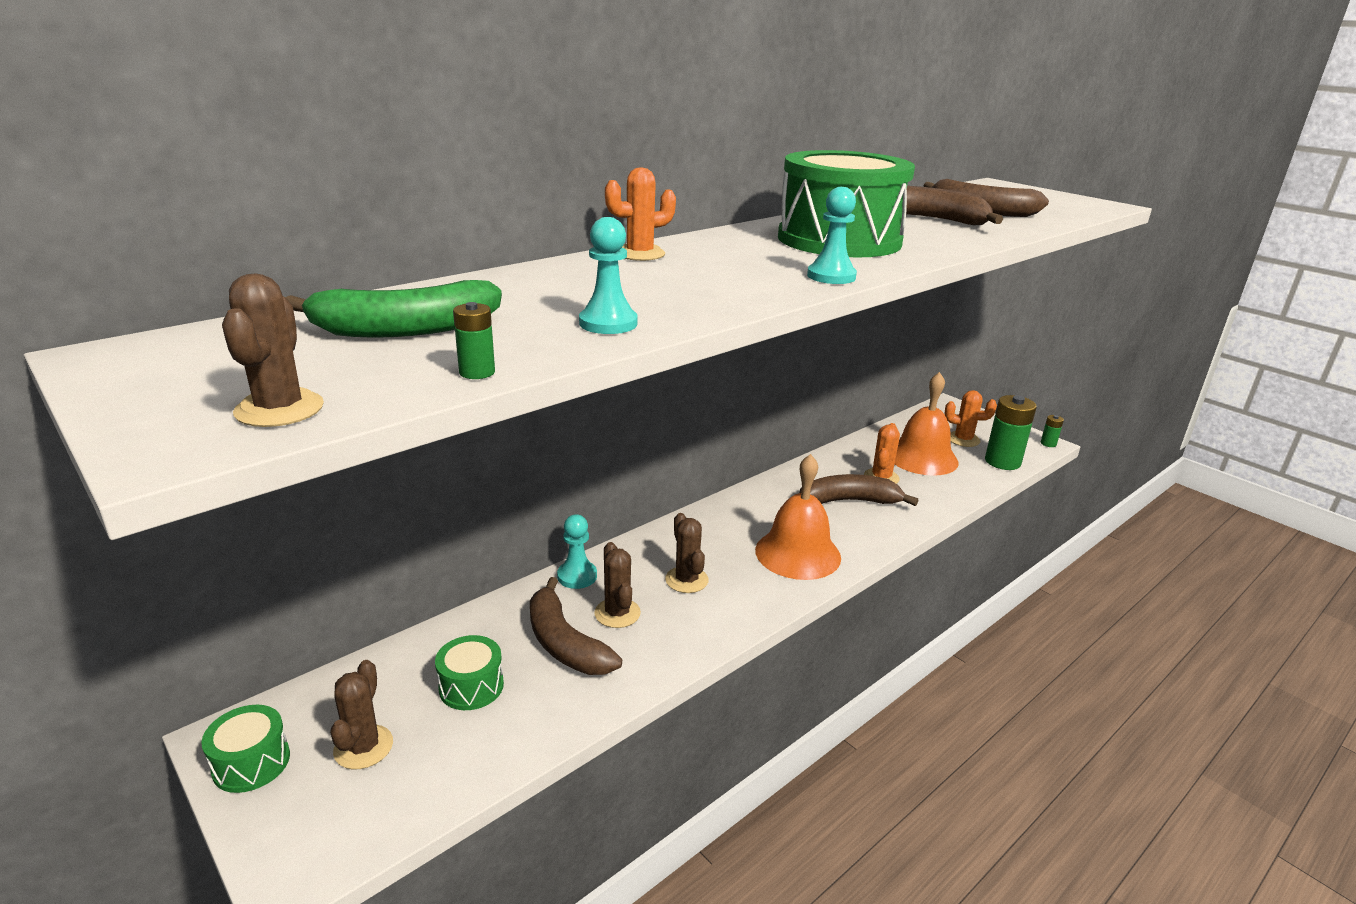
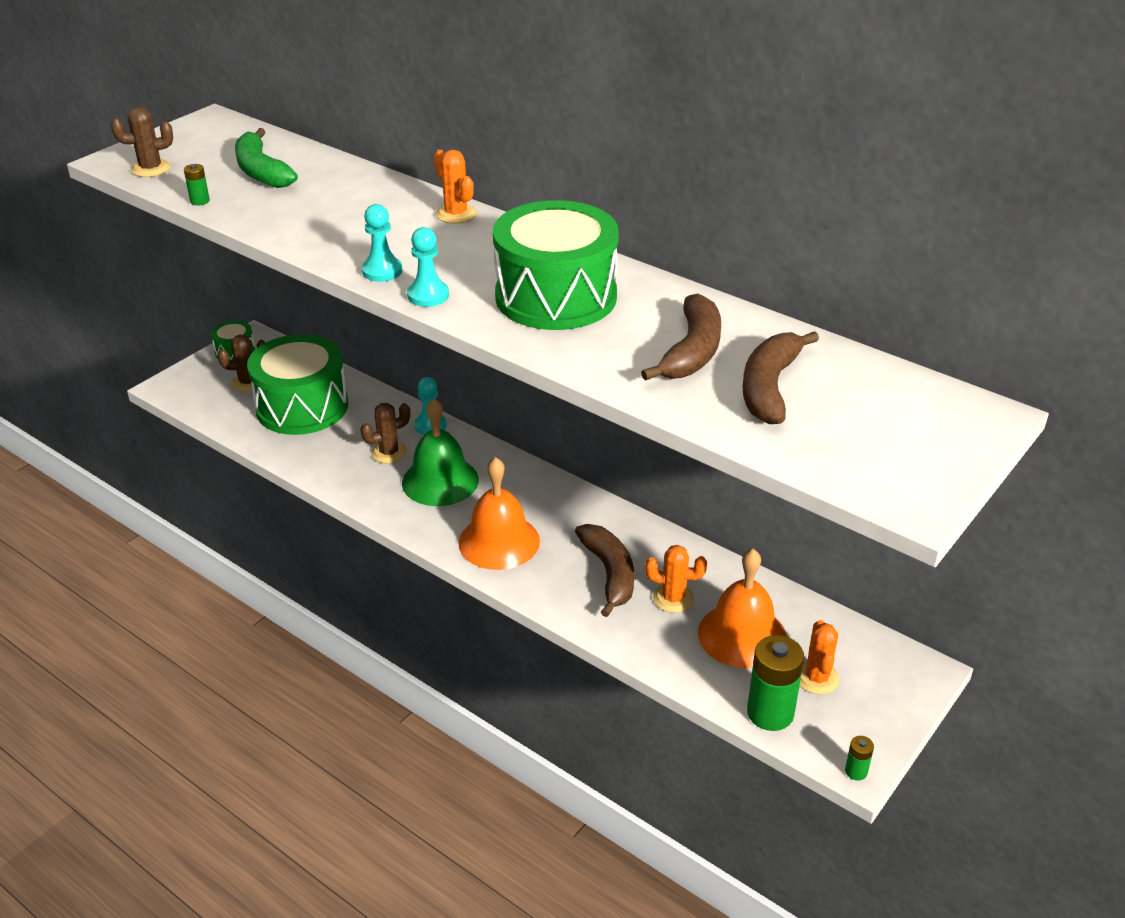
camera: 80 degrees right, 10 degrees up
(471, 686) = (302, 407): green drum -> green drum, size x2.19
(564, 643) = (350, 435): brown banana -> none
(608, 323) = (286, 223): turquoise pawn -> turquoise pawn (382, 271)
(686, 580) = (440, 481): brown cactus -> green bell

